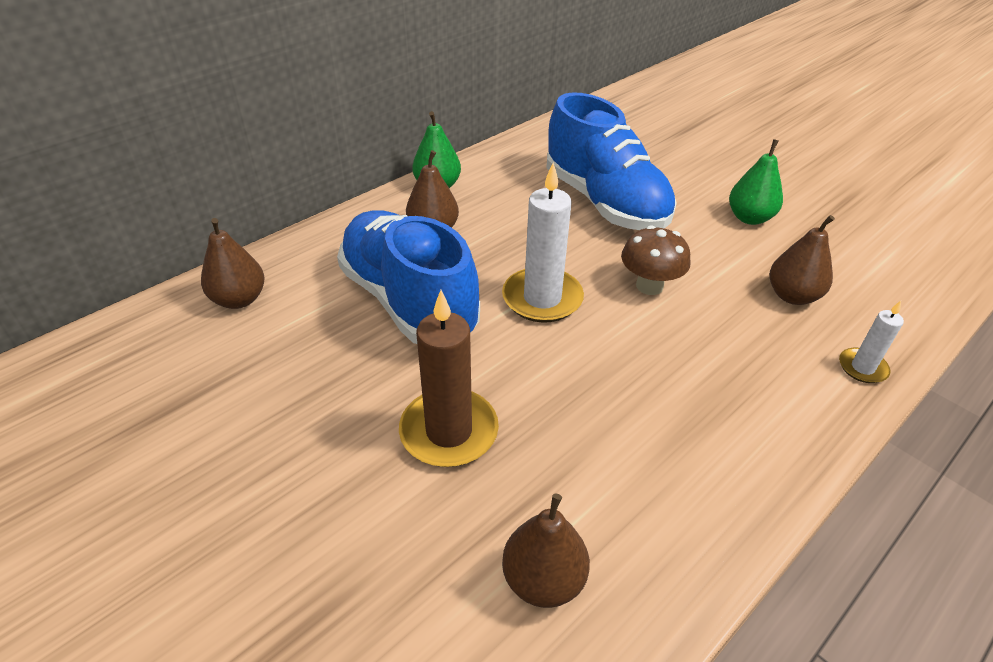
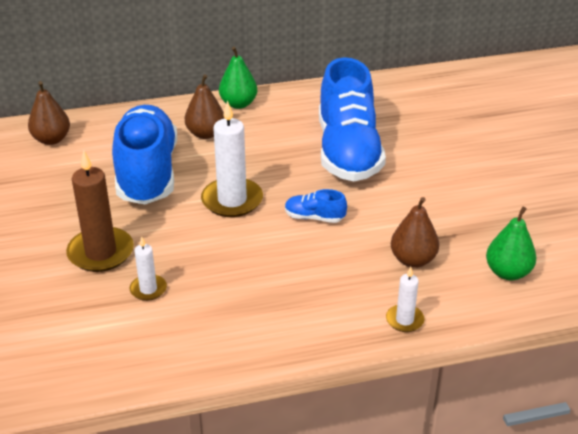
camera: 30 degrees right, 5 degrees down
(543, 579) = (80, 339): brown pear -> none
(559, 457) = (148, 289): none -> white candle
(649, 286) = (314, 217): brown mushroom -> blue shoe
(749, 218) = (450, 198): green pear -> green pear (508, 272)

